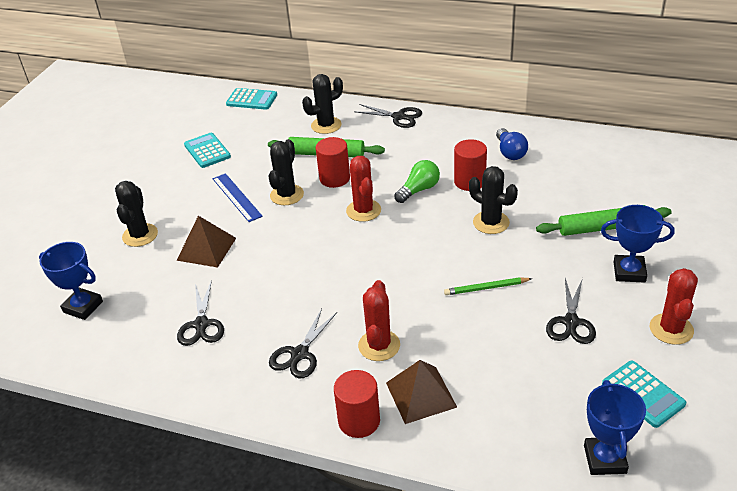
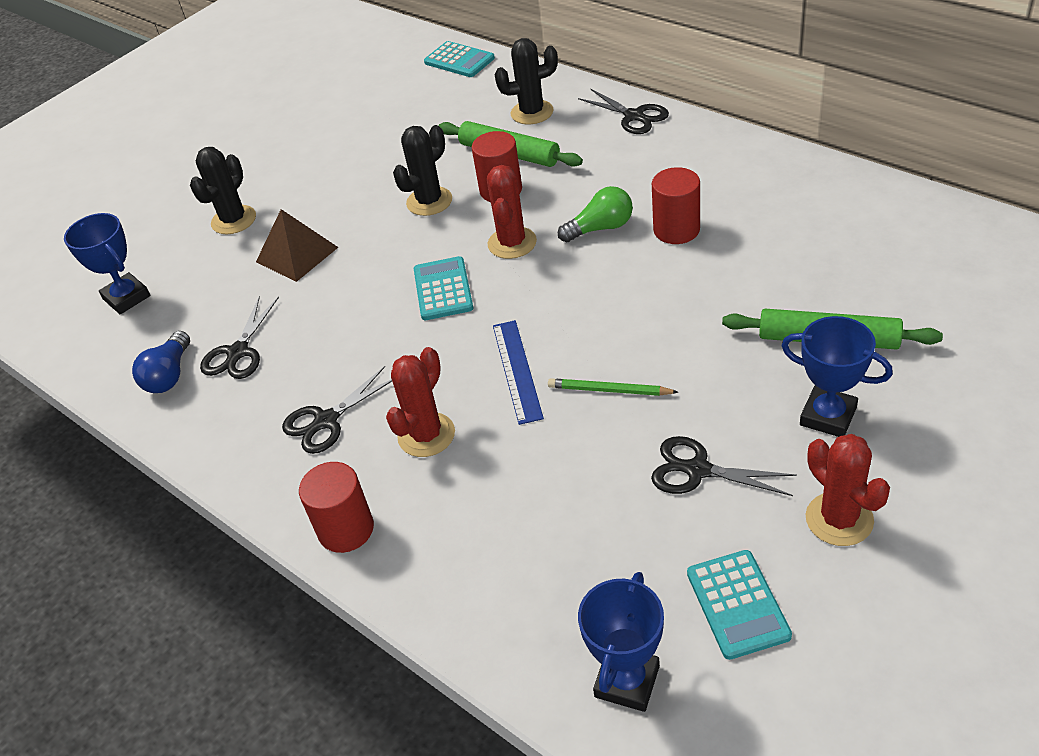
camera: 25 degrees right, 5 degrees up
(207, 151) = (368, 122): turquoise calculator -> turquoise calculator (443, 289)
(236, 197) = (368, 192): blue ruler -> blue ruler (516, 370)
(421, 394) = (440, 516): brown pyramid -> none
(491, 222) = (671, 296): black cactus -> none
(510, 152) = (759, 197): blue light bulb -> blue light bulb (169, 375)
(571, 322) = (697, 470): black scissors -> black scissors turned 75 degrees clockwise
(671, 329) = (839, 519): red cactus -> red cactus turned 60 degrees counterclockwise

